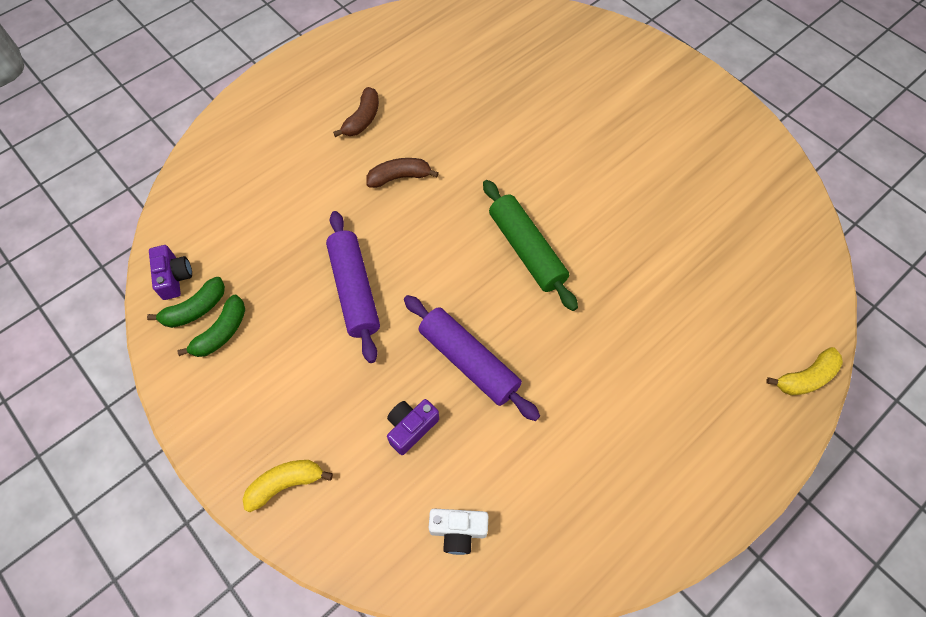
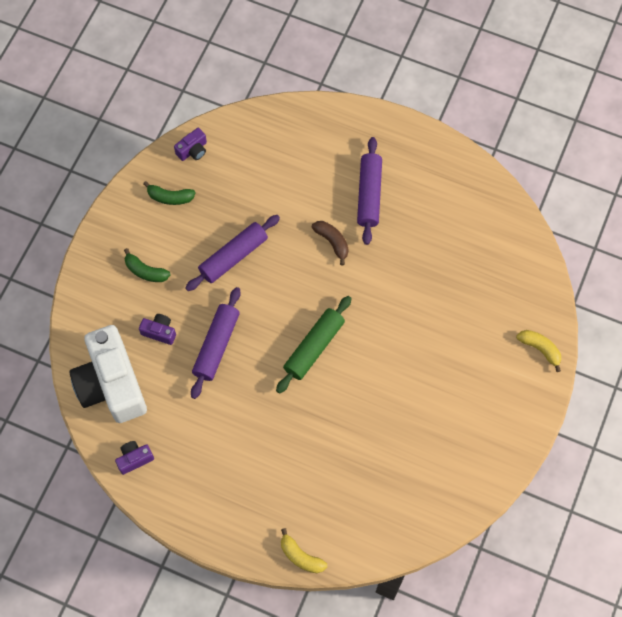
camera: 65 degrees right, 5 degrees up
(195, 309) = (178, 174): green banana -> green banana (145, 271)
(285, 484) = (98, 281): yellow banana -> yellow banana (540, 349)
(362, 119) = (369, 194): brown banana -> purple rolling pin
(458, 531) = (111, 384): white camera -> white camera, size x2.48
(590, 545) = (134, 459): none -> purple camera

